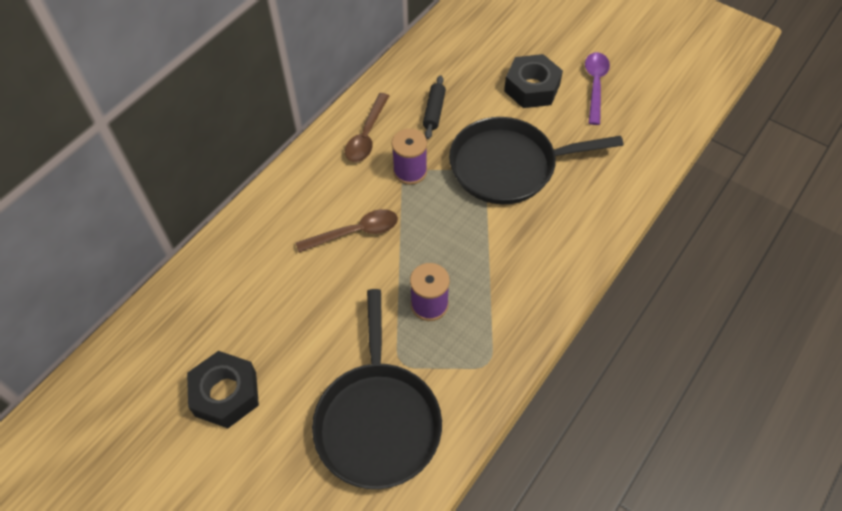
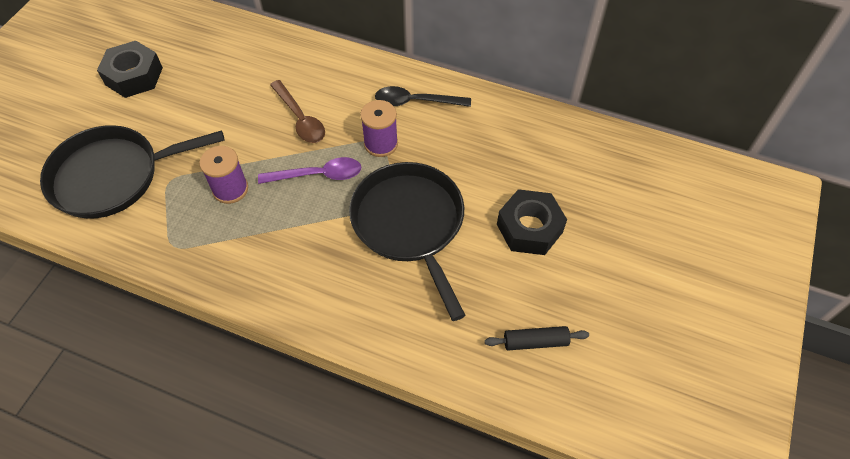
camera: 75 degrees right, 0 degrees up
(366, 135) = (416, 102): brown spoon -> black spoon
(434, 111) = (464, 147): black rolling pin -> black rolling pin (535, 342)
(595, 85) = (558, 292): purple spoon -> purple spoon (318, 175)

